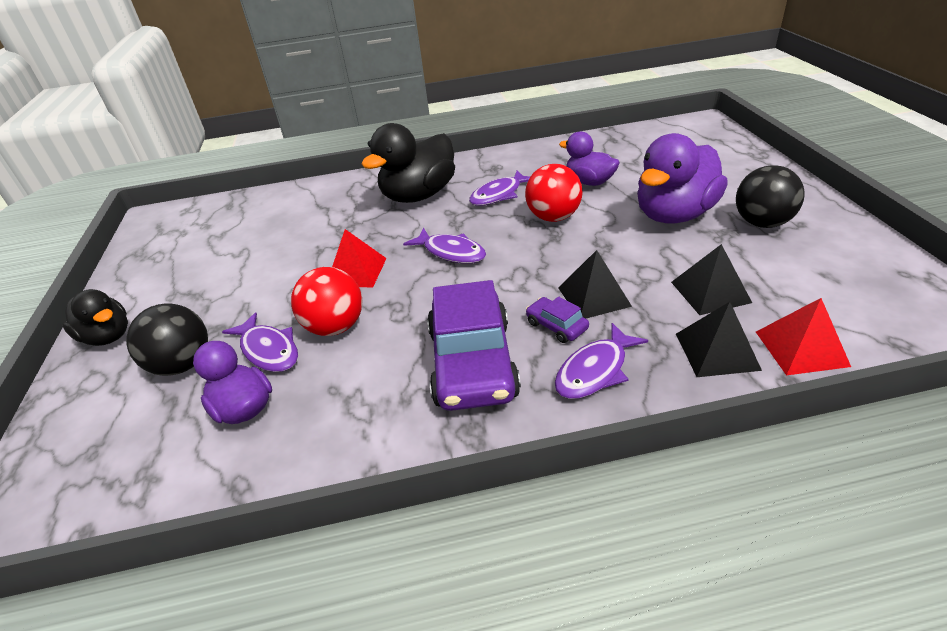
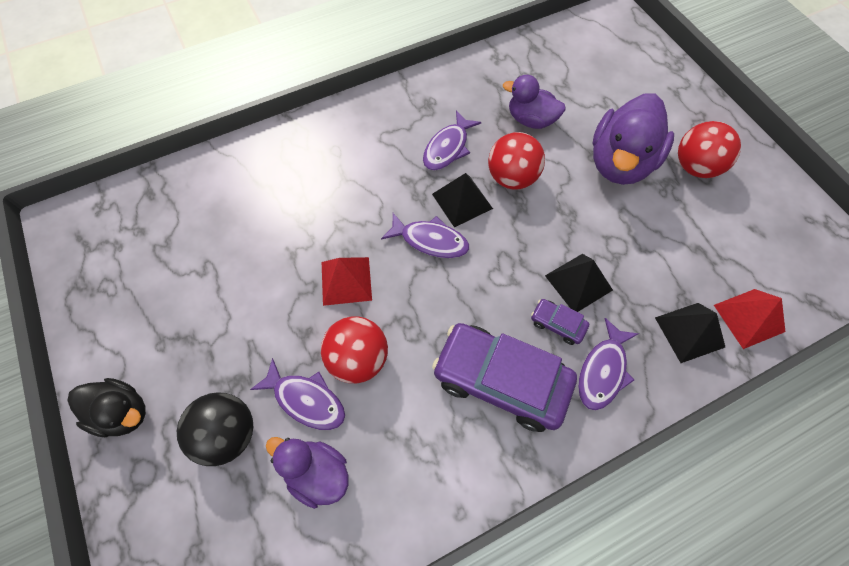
camera: 20 degrees left, 25 degrees up
(419, 195) = (364, 156): black duck -> none
(472, 363) = (501, 380): purple car -> purple car turned 135 degrees clockwise
(710, 292) = (671, 263): black pyramid -> black pyramid (462, 201)
(762, 223) = (695, 167): black ball -> red ball

